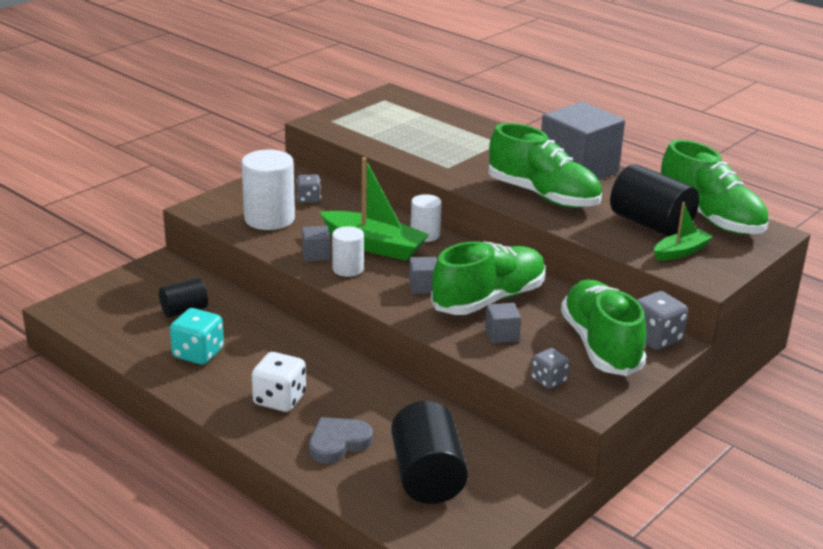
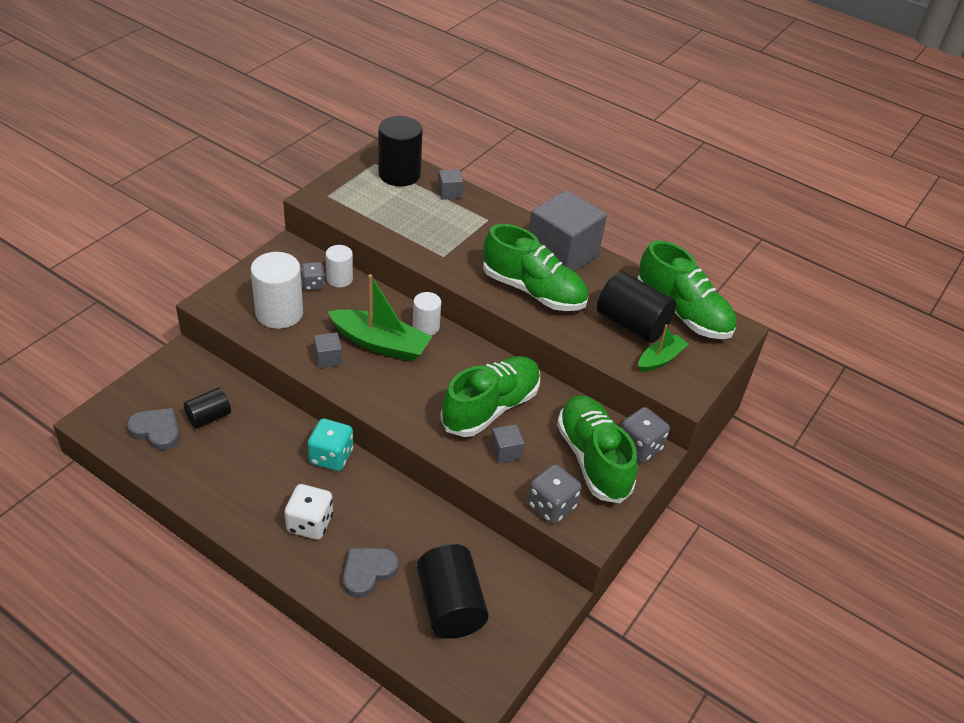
camera: 10 degrees left, 15 degrees up
(128, 318) = (156, 430): none -> grey heart
(198, 354) = (228, 471): turquoise dice -> turquoise dice (331, 456)
(348, 269) = (359, 376): white cylinder -> white cylinder (339, 279)
(409, 108) = (399, 174): none -> black cylinder
(423, 286) = (430, 394): grey cube -> grey cube (449, 193)
(548, 380) = (551, 506): grey dice -> grey dice, size x1.55

